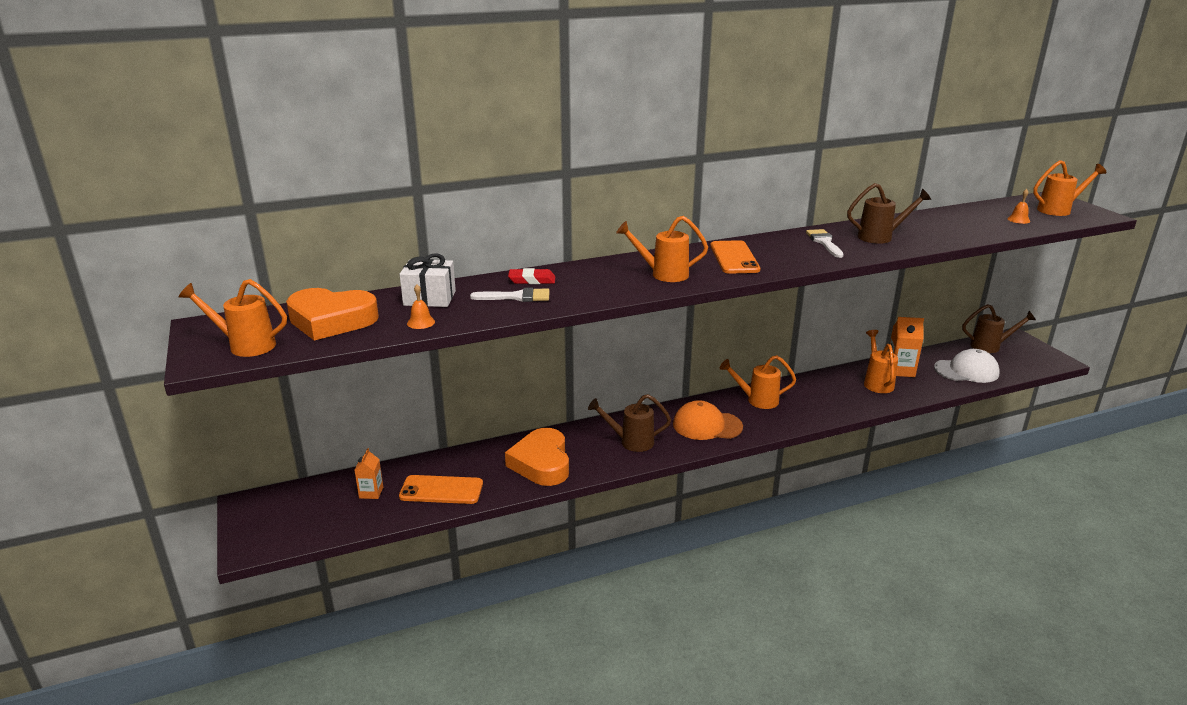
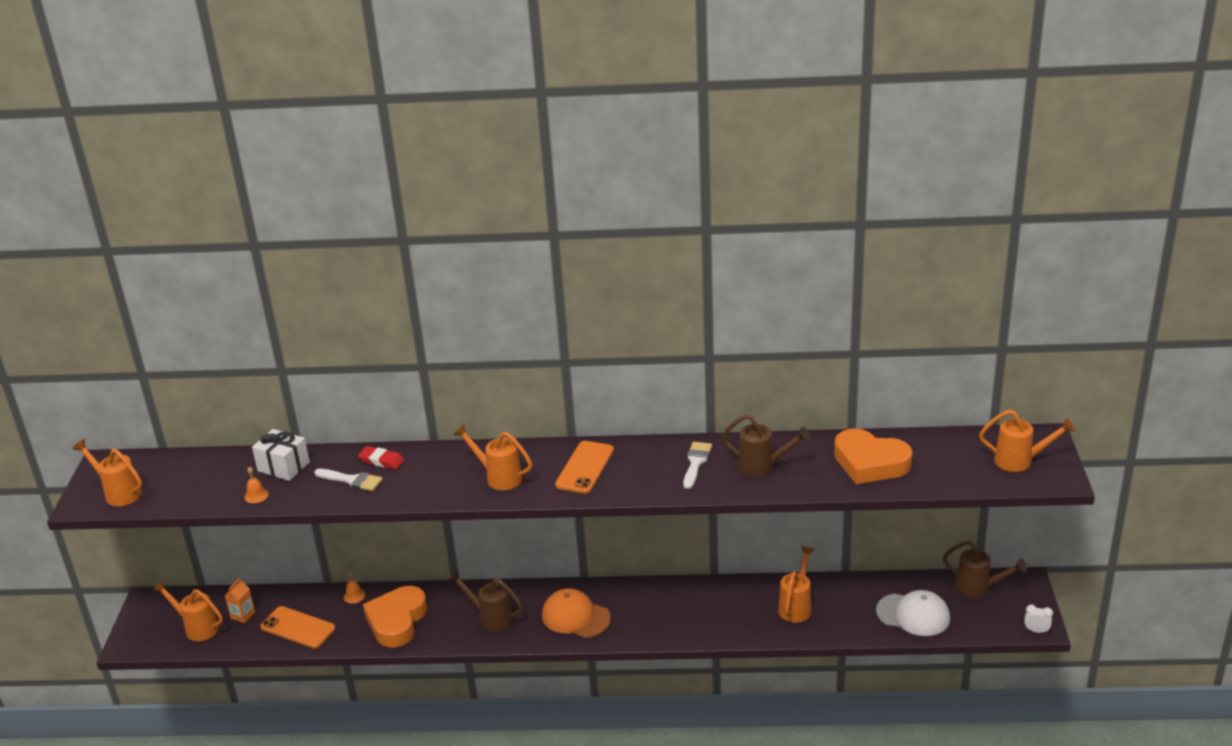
camera: 25 degrees right, 5 degrees up
(331, 320) = (194, 477): orange heart -> orange heart (870, 463)
(757, 400) = (650, 599): orange watering can -> orange watering can (197, 627)
(900, 370) = (838, 596): orange carton -> none
(1018, 220) = (949, 468): orange bell -> orange bell (354, 596)
(1059, 363) = (1036, 631): none -> white clock

